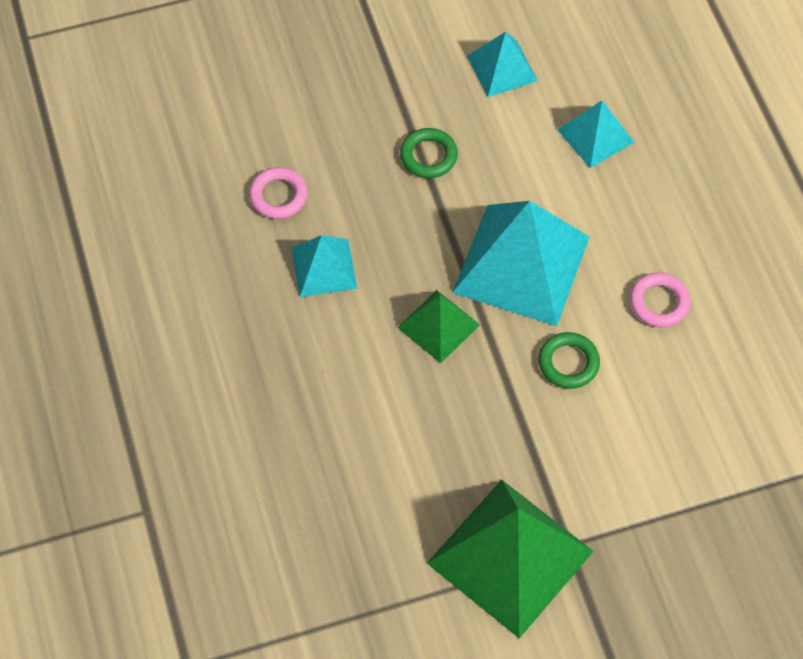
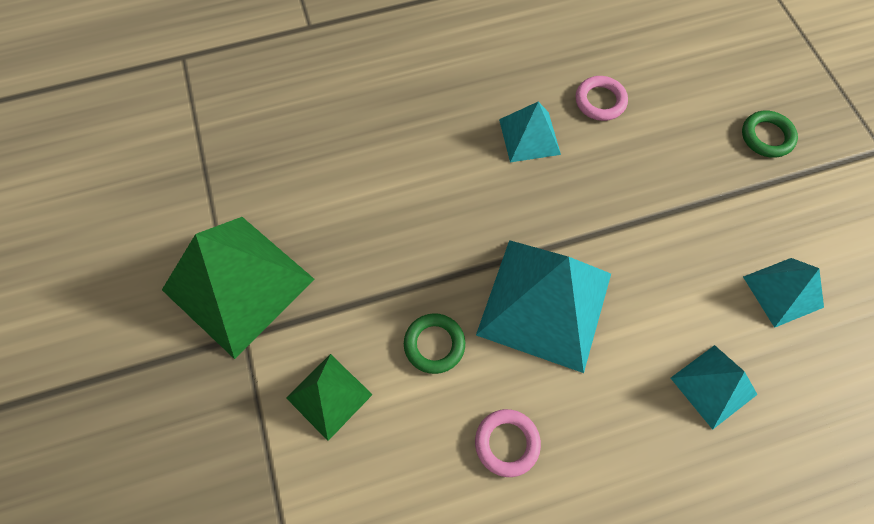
camera: 90 degrees right, 5 degrees up
(428, 156) = (661, 221): green ring -> green ring (766, 137)
(438, 326) = (473, 228): green pyramid -> green pyramid (329, 396)

